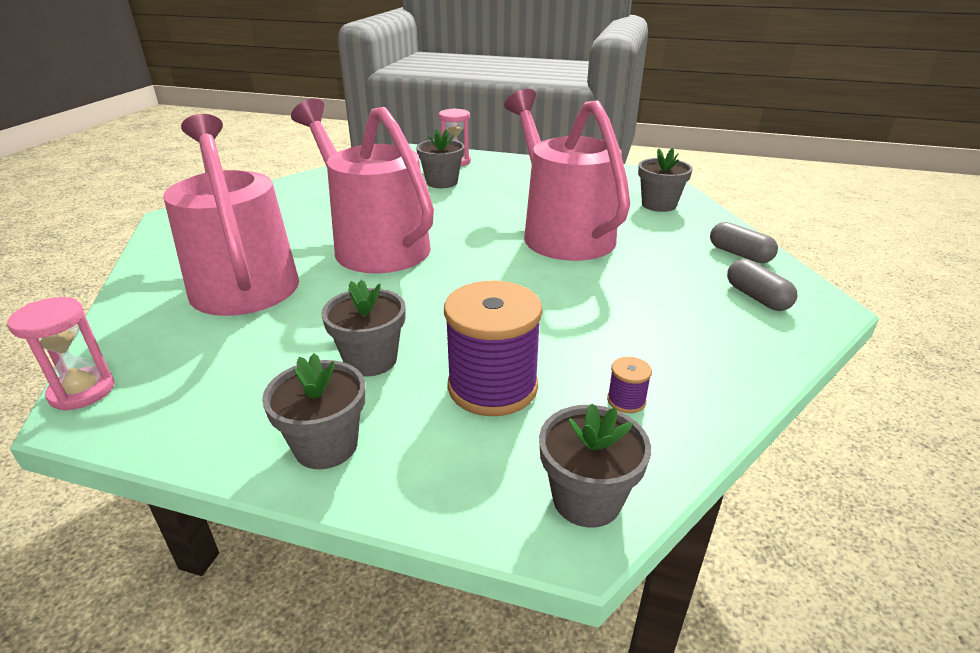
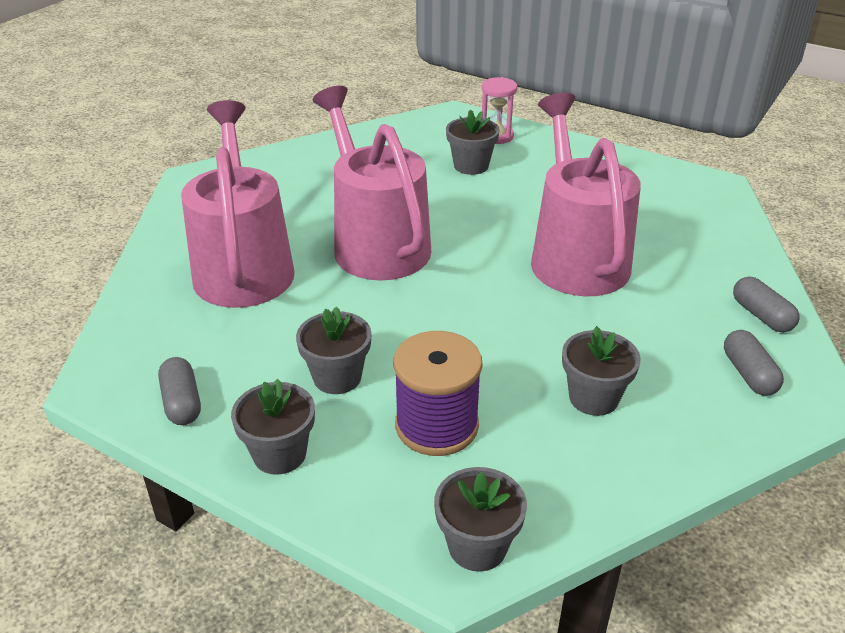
camera: 15 degrees right, 5 degrees up
(82, 391) = (98, 364): pink hourglass -> none
(194, 413) = (182, 402): none -> grey capsule
(626, 401) = (553, 463): purple spool -> none
(659, 205) = (704, 232): grey flower pot -> grey flower pot (593, 398)

